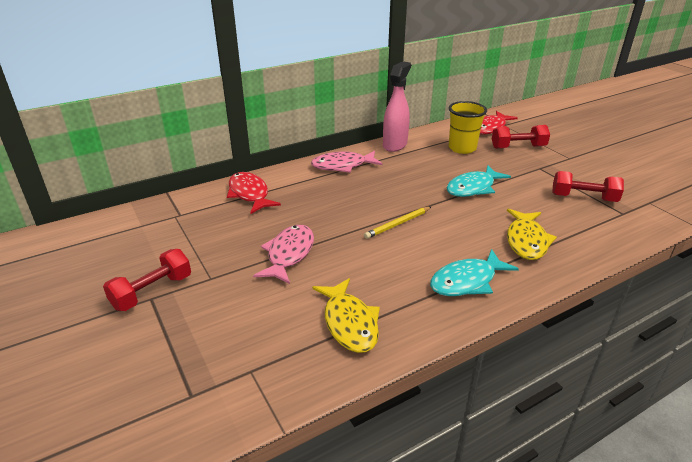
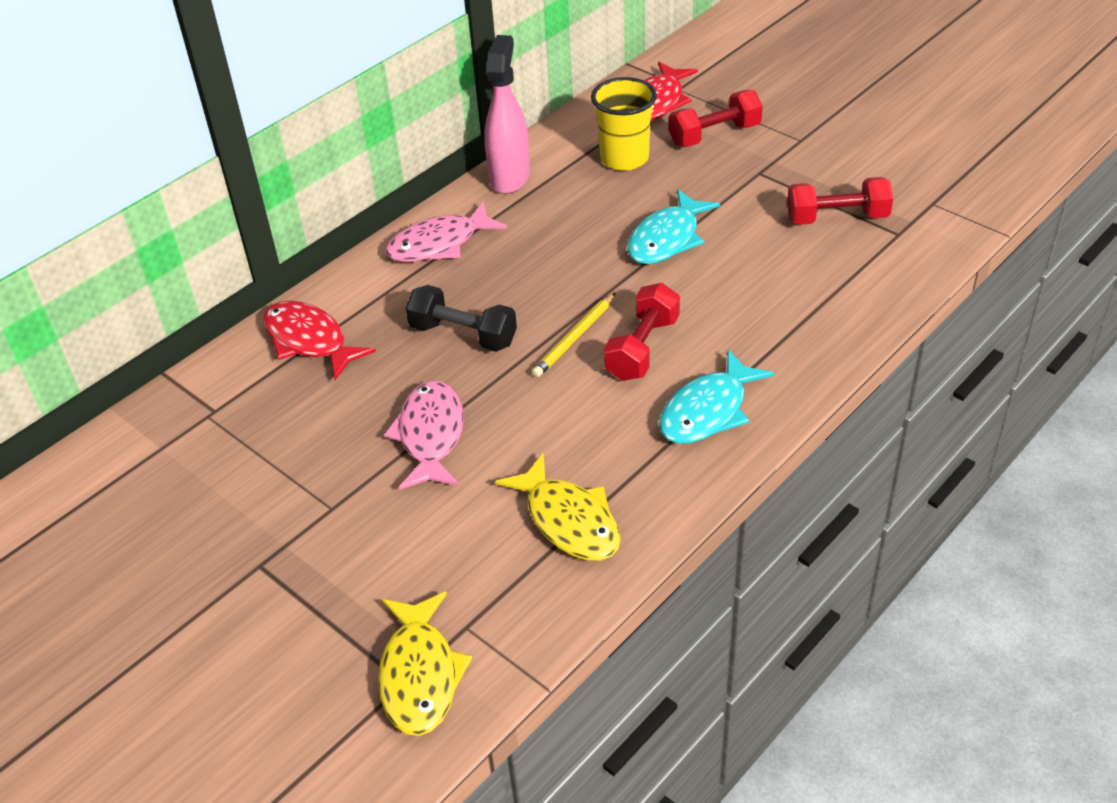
camera: 15 degrees left, 10 degrees up
(152, 292) = (255, 554): red dumbbell -> red dumbbell (642, 348)
(334, 209) = (463, 335): none -> black dumbbell
(526, 241) = (772, 320): yellow fish -> yellow fish (420, 675)

